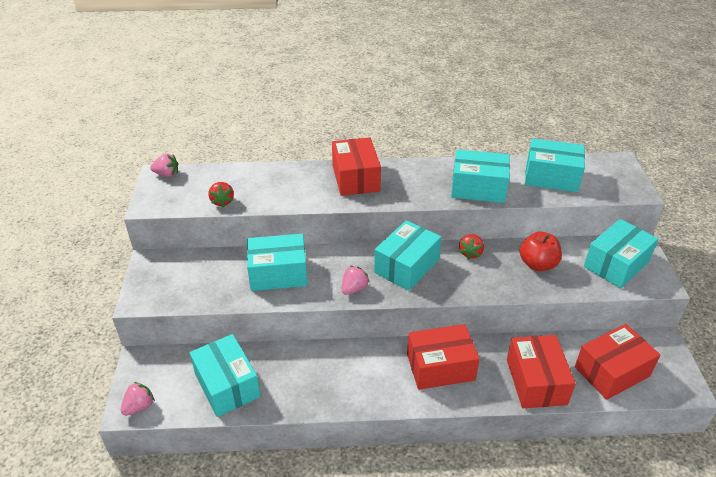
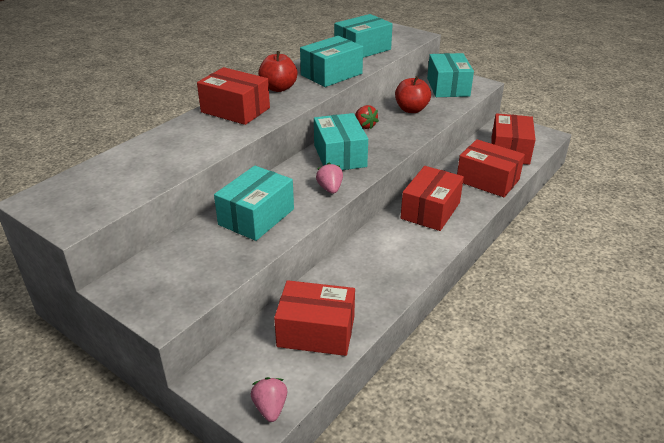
camera: 50 degrees left, 5 degrees down
(167, 174) = (43, 195): pink strawberry -> none
(222, 201) = (147, 181): red strawberry -> none
(227, 385) = (316, 331): turquoise box -> red box
(416, 177) = (278, 88): none -> red apple

